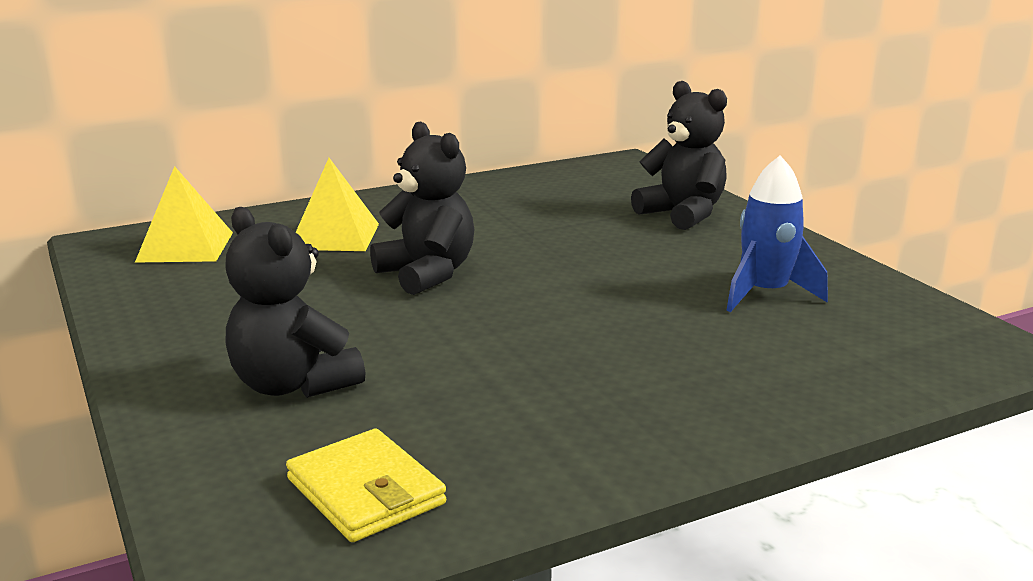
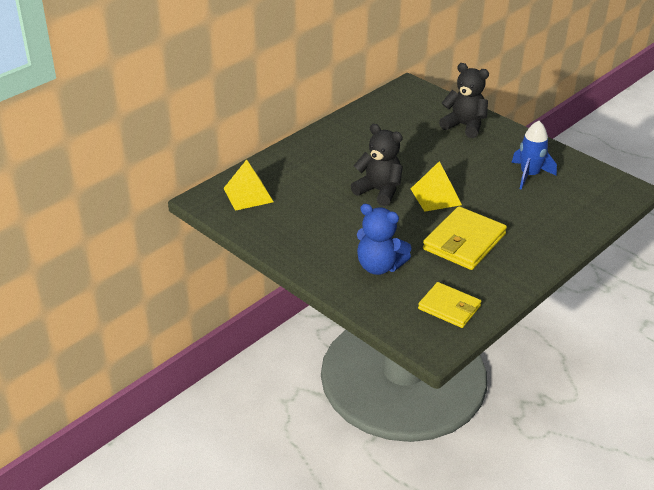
camera: 20 degrees left, 15 degrees up
(293, 384) = (379, 266): black teddy bear -> blue teddy bear
(335, 236) = (313, 173): yellow pyramid -> yellow pyramid (436, 196)
(524, 375) = (464, 242): none -> yellow wallet

